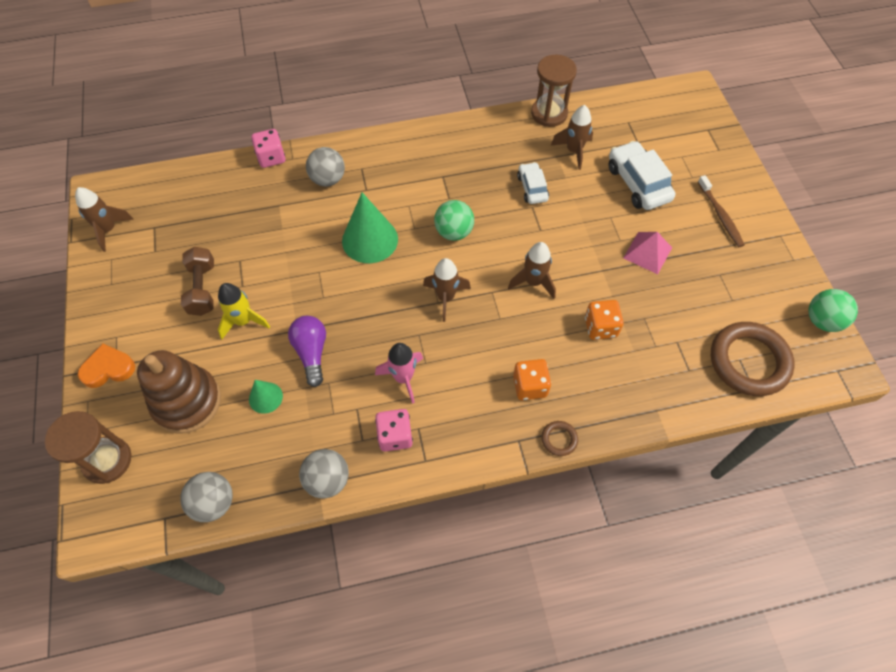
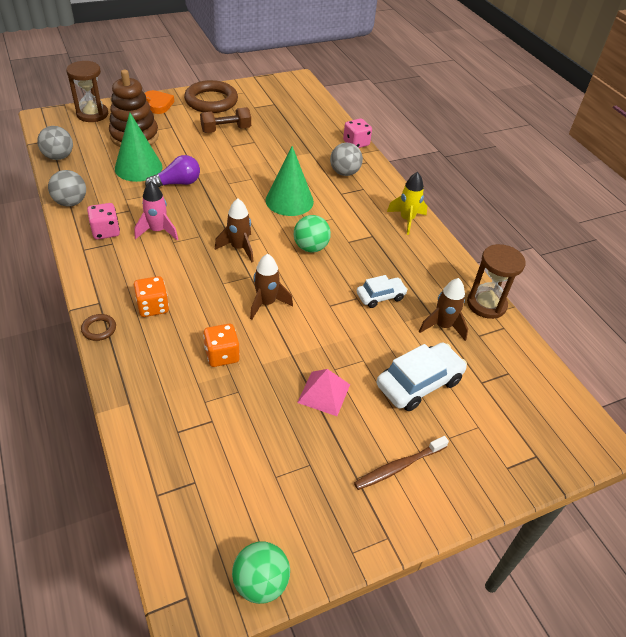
camera: 75 degrees right, 15 degrees down
(108, 230) = (267, 88): brown rocket -> none
(243, 321) = (201, 150): yellow rocket -> yellow rocket (407, 220)
(265, 397) = (138, 167): green cone -> green cone, size x1.88
(748, 361) = (192, 491): brown ring -> brown ring (211, 101)

